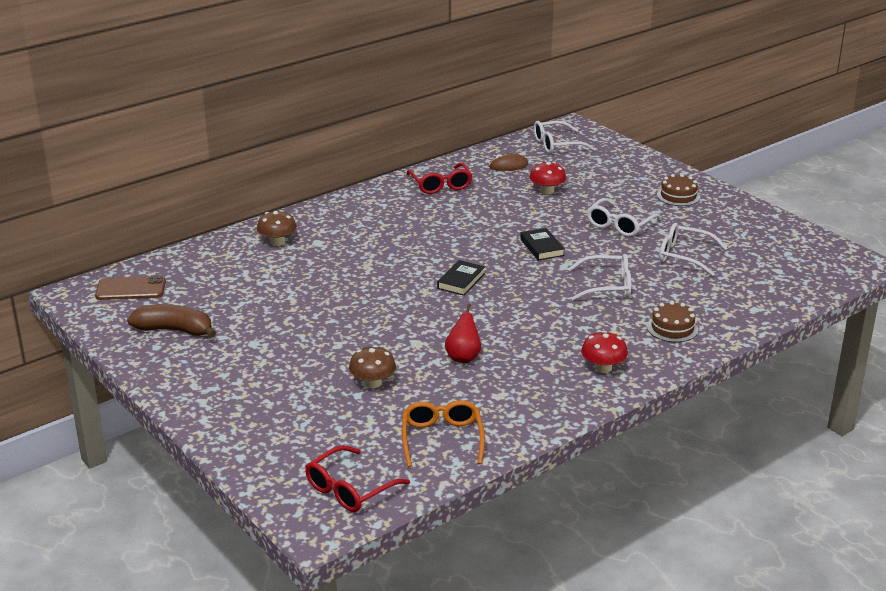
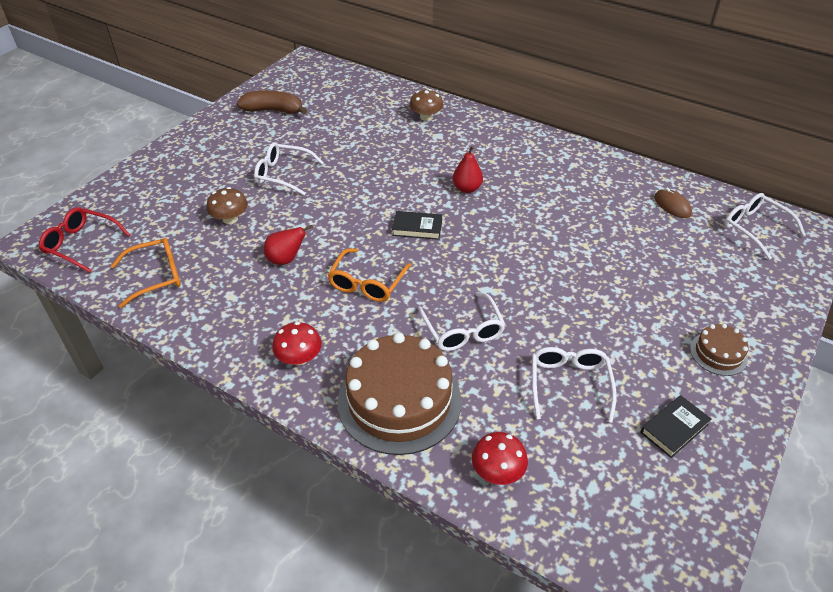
camera: 70 degrees right, 15 degrees up
(131, 289) = (321, 78): brown phone -> none
(174, 330) = (273, 110): brown banana -> brown banana turned 75 degrees counterclockwise
(419, 245) = (467, 188): none -> red pear
(440, 185) = (592, 173): red glasses -> none
(524, 319) = (367, 283): none -> orange glasses
(542, 247) = (514, 266): black book -> black book (674, 428)
(547, 191) = (639, 244): red mushroom -> red mushroom (497, 471)
(620, 225) = (605, 315): white glasses -> white glasses (283, 174)
(672, 328) = (399, 401): brown cake -> brown cake, size x2.11

